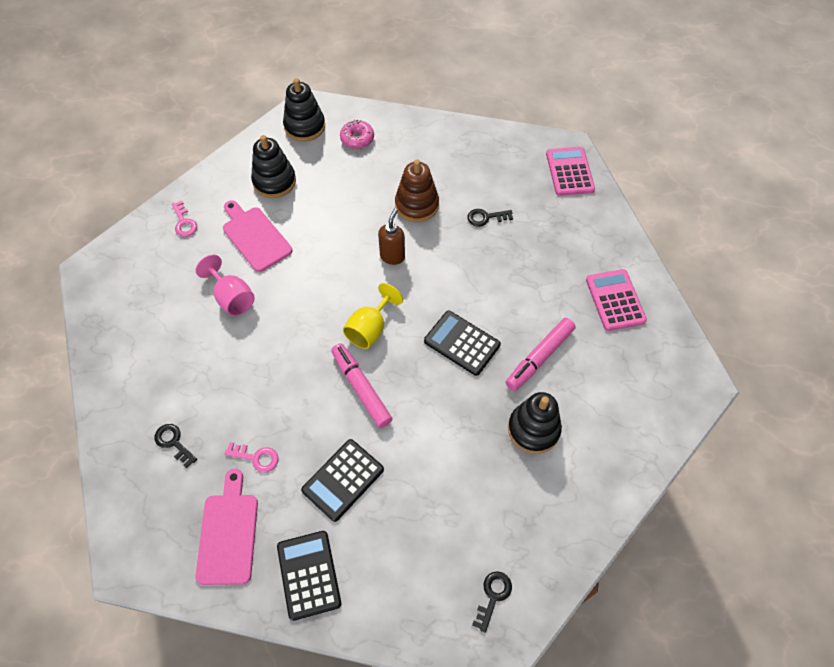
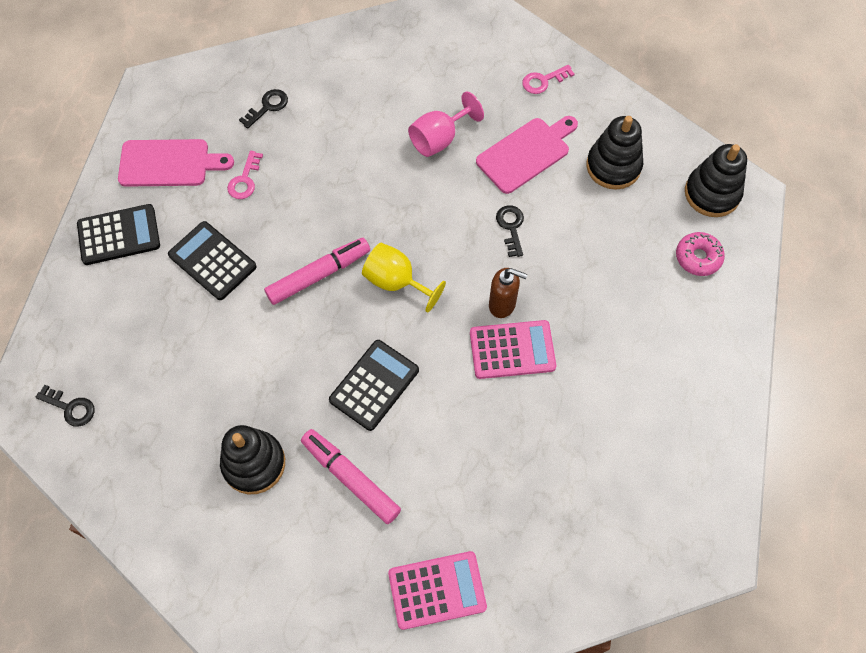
camera: 90 degrees right, 5 degrees up
(417, 205) = (587, 333): brown stacking toy -> none
(486, 217) = (572, 422): black key -> black key (511, 227)
(569, 172) = (667, 549): pink calculator -> pink calculator (512, 350)

